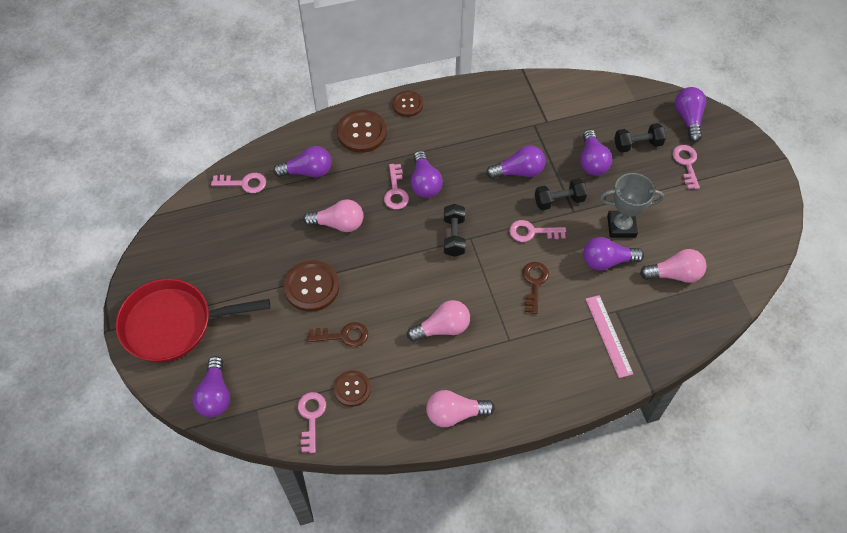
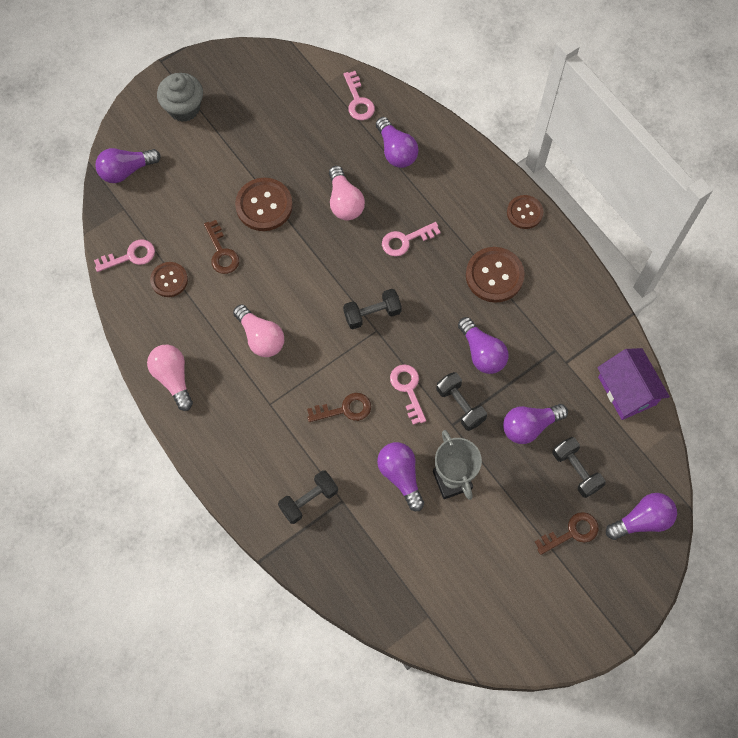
camera: 70 degrees right, 10 degrees up
(174, 324) = (184, 108): red pan -> grey cupcake
(362, 132) = (467, 182): brown button -> brown button (494, 275)
(424, 183) = (427, 264): purple light bulb -> none
(583, 93) = (627, 391): none -> purple house
(608, 335) = (309, 500): pink ruler -> black dumbbell
(674, 274) = (411, 552): pink light bulb -> none
(686, 163) = (572, 532): pink key -> brown key

